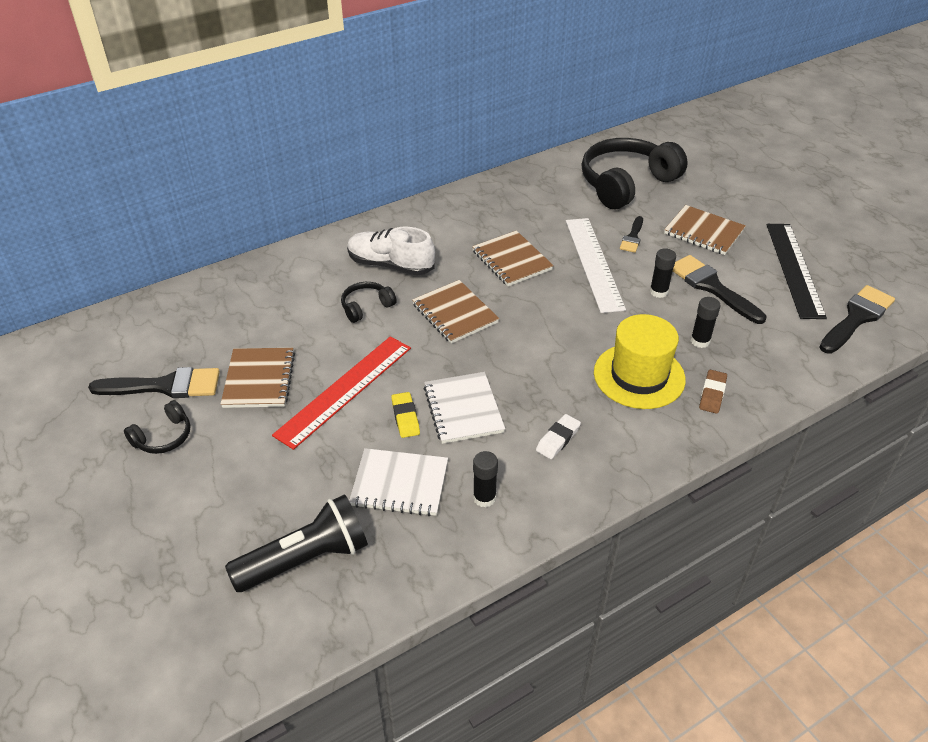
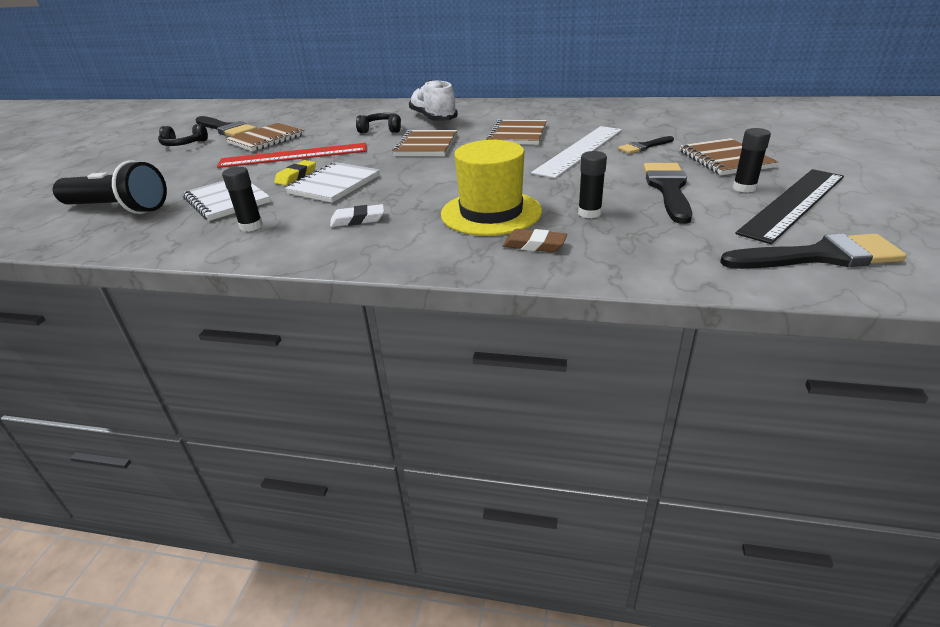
camera: 45 degrees right, 10 degrees down
(626, 184) = (696, 122): black headphones -> none
(658, 292) = (607, 177): black glue stick -> black glue stick (744, 188)
(712, 394) = (534, 245): brown eraser -> brown eraser turned 45 degrees clockwise

